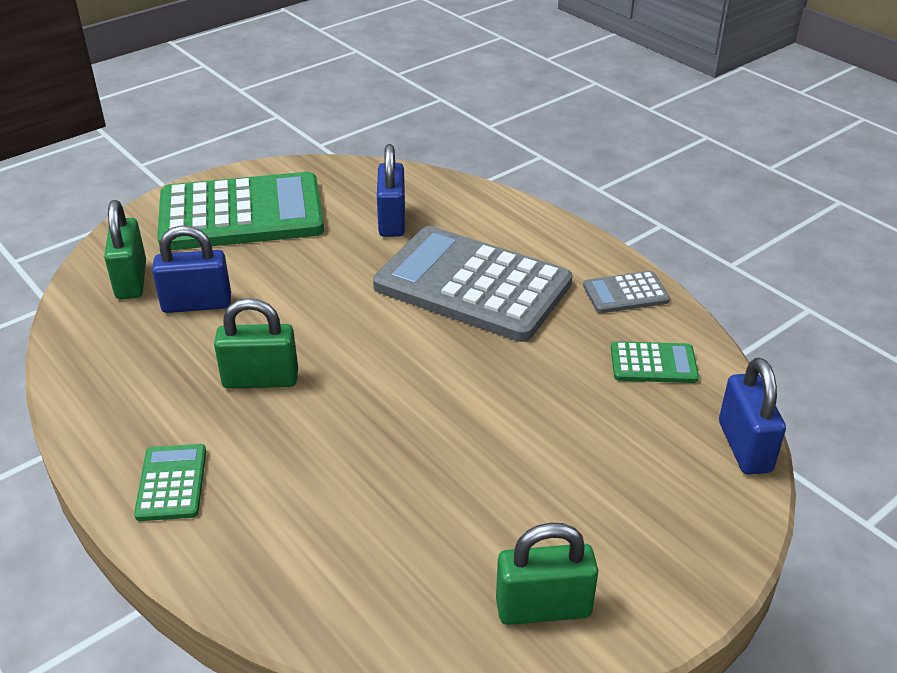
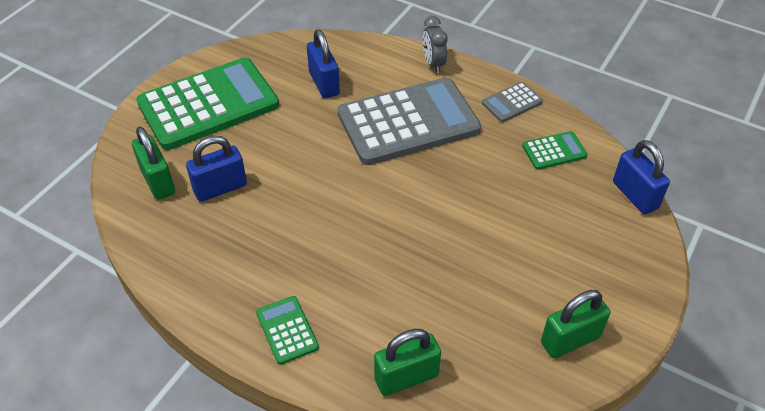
camera: 20 degrees left, 10 degrees up
(260, 379) = (302, 235): green padlock -> green padlock (406, 377)
(472, 285) = (408, 122): grey calculator -> grey calculator turned 150 degrees clockwise
(544, 228) = (433, 64): none -> grey clock

